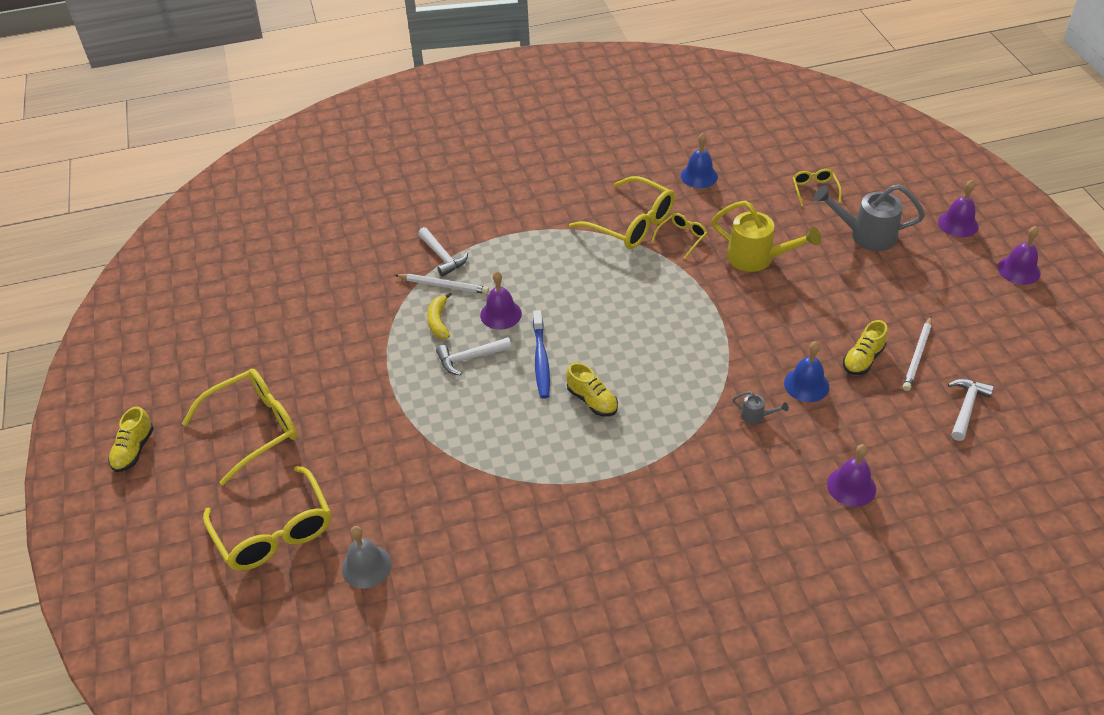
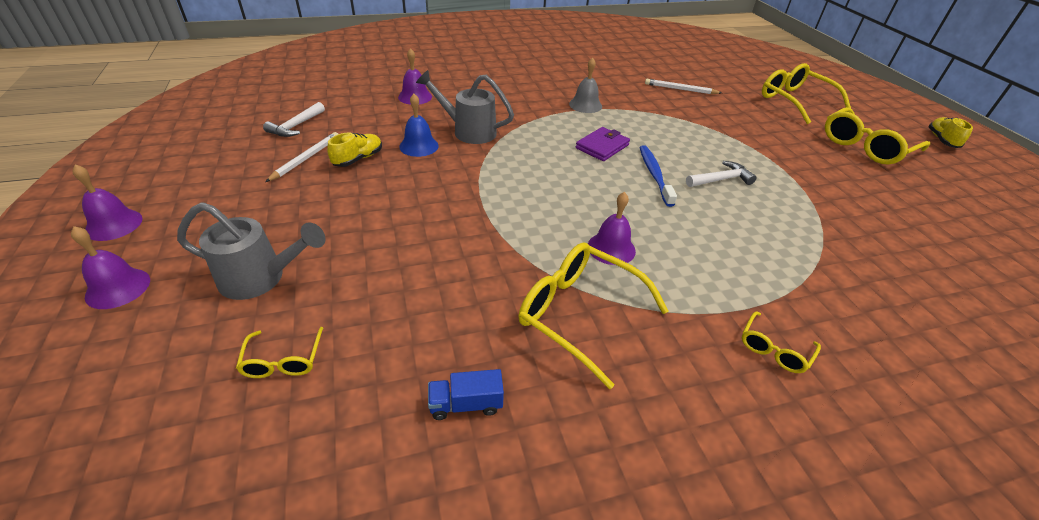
camera: 175 degrees right, 5 degrees down
(366, 566) = (725, 86): grey bell -> grey bell (585, 105)
(439, 321) = (770, 210): yellow banana -> none
(443, 257) = (814, 280): white hammer -> none
(444, 285) = (789, 245): white pencil -> white pencil (680, 89)
(501, 314) = (710, 213): purple bell -> purple bell (611, 248)
(592, 401) = (602, 147): yellow shoe -> purple wallet
(682, 237) = (510, 289): yellow glasses -> yellow glasses (774, 349)
(699, 176) = (466, 404): blue bell -> blue truck
(756, 416) = (469, 131): grey watering can -> grey watering can, size x2.25
(757, 258) = (420, 256): yellow watering can -> none

